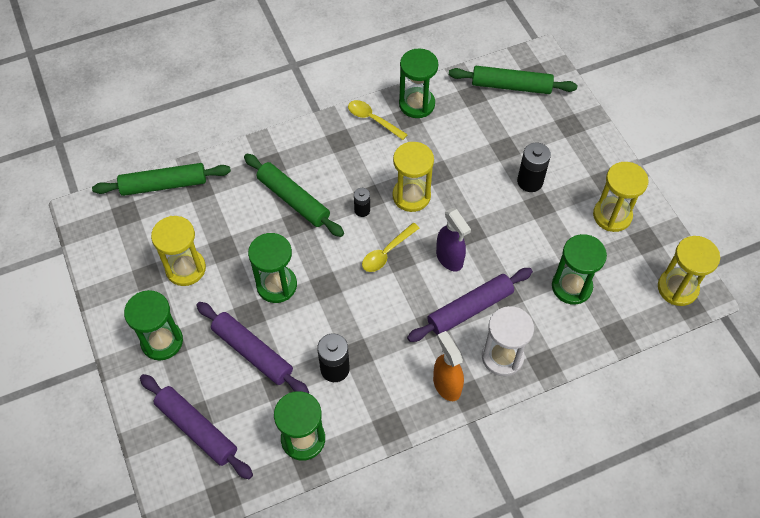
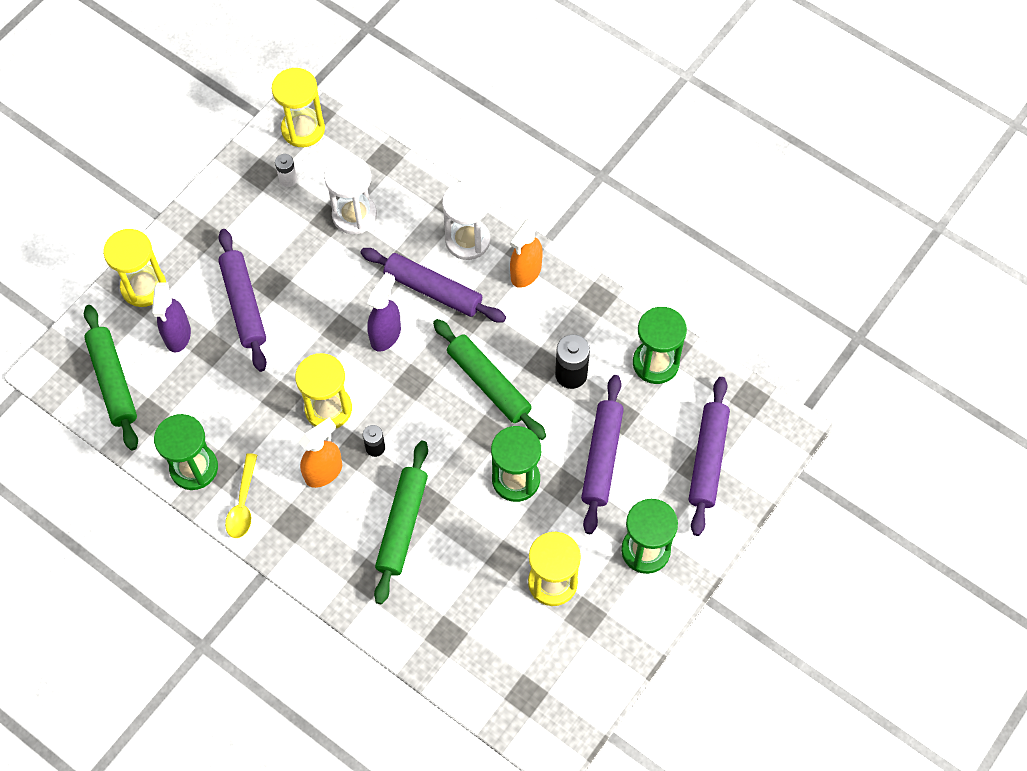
camera: 120 degrees left, 5 degrees up
(164, 185) = (464, 679): green rolling pin -> green rolling pin (488, 384)
(364, 172) = (324, 472): none -> orange spray bottle
(387, 252) = (413, 396): yellow spoon -> none
(526, 133) = (177, 335): none -> purple spray bottle
(530, 181) = (244, 304): black battery -> purple rolling pin
(571, 287) = (354, 215): green hourglass -> white hourglass
(612, 215) = (246, 213): yellow hourglass -> yellow hourglass (144, 287)
(631, 256) = (288, 179): none -> white battery

